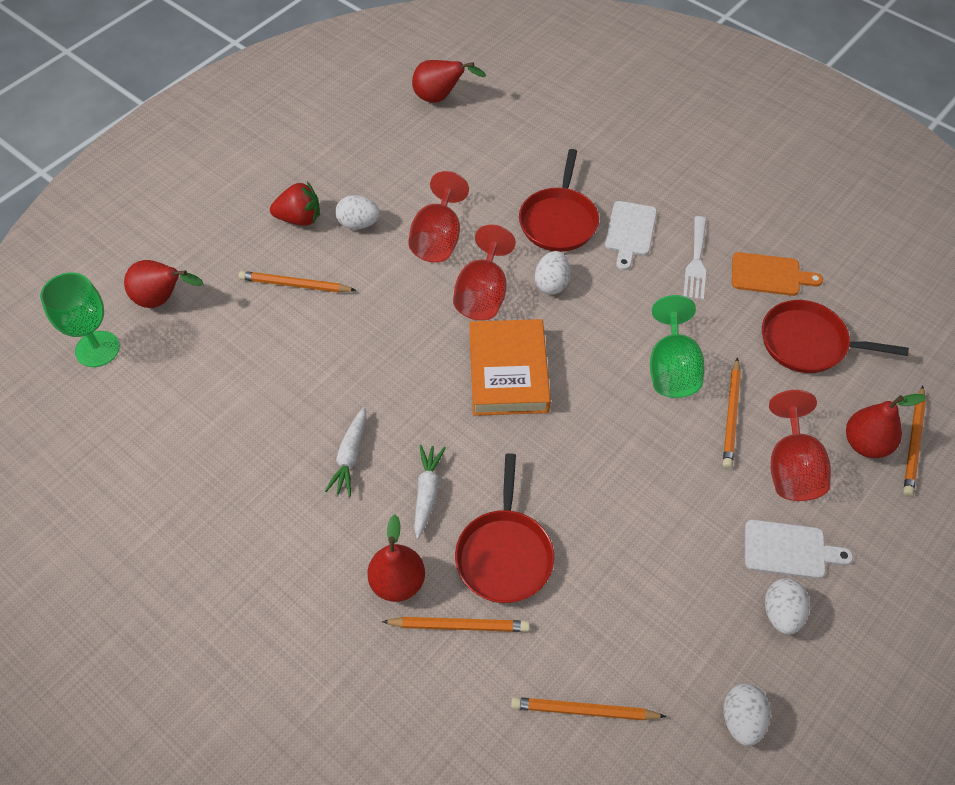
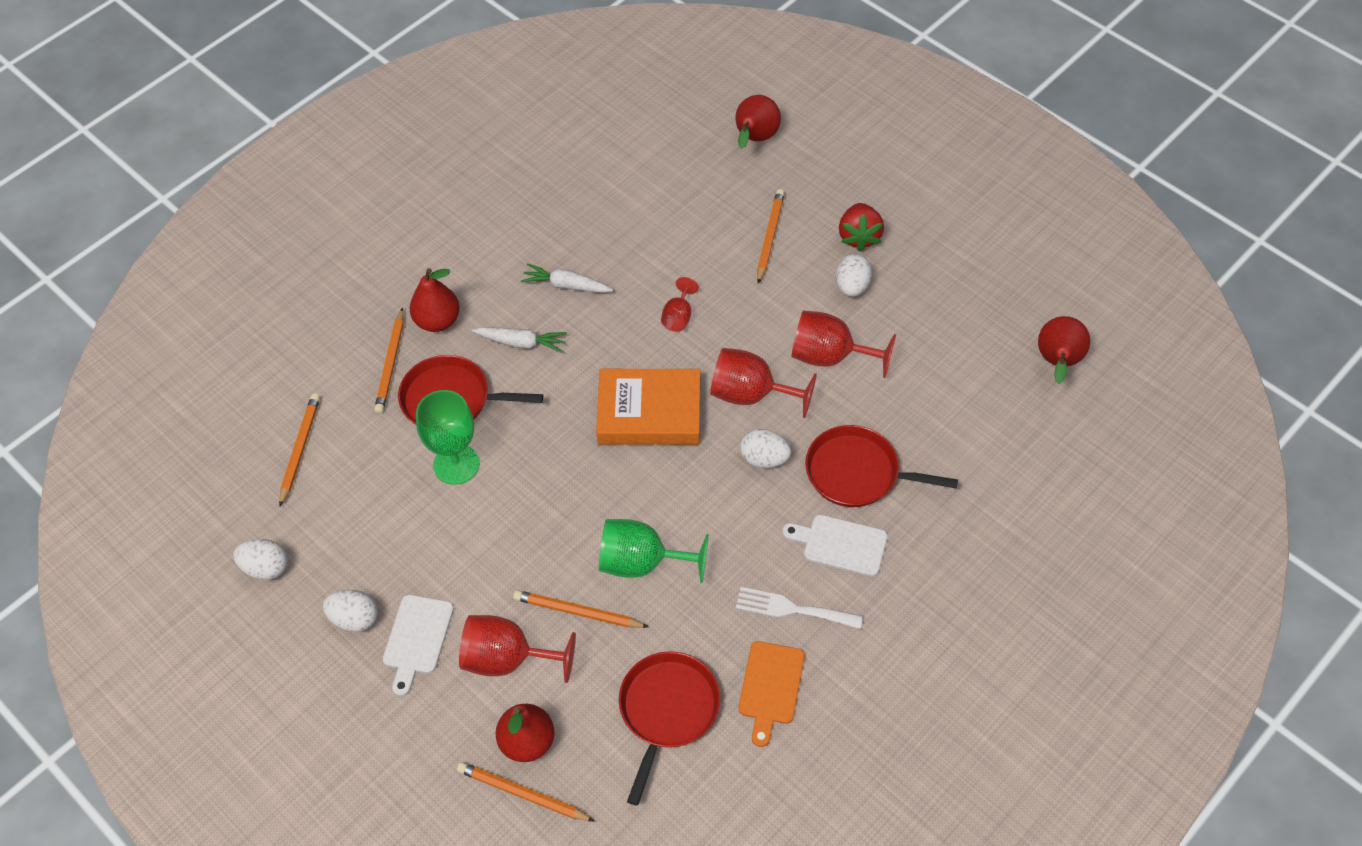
camera: 95 degrees right, 0 degrees up
(97, 349) = (700, 100): green goblet -> green goblet (456, 464)
(392, 354) = (678, 316): none -> red goblet

